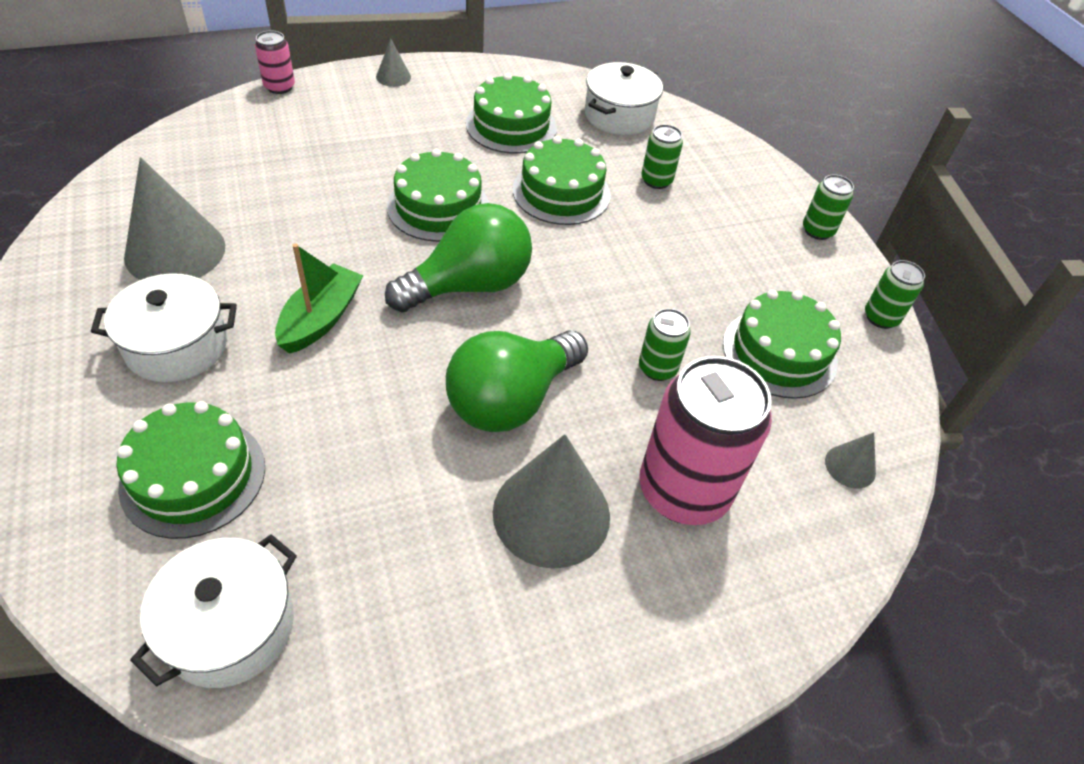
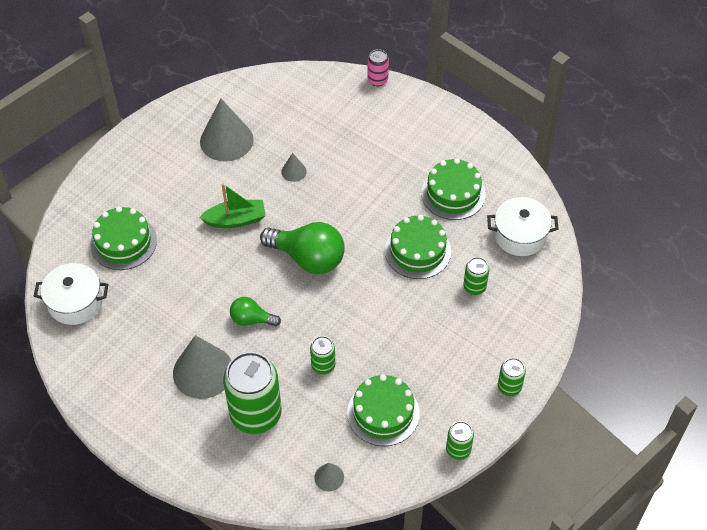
camera: 60 degrees right, 5 degrees up
(177, 346) = (177, 185): white pot -> none
(393, 77) = (440, 115): grey cone -> grey cone (293, 171)
(438, 207) = (352, 209): green cake -> none
(511, 400) = (252, 319): green light bulb -> green light bulb, size x0.55
(683, 491) = (256, 414): pink can -> green can

